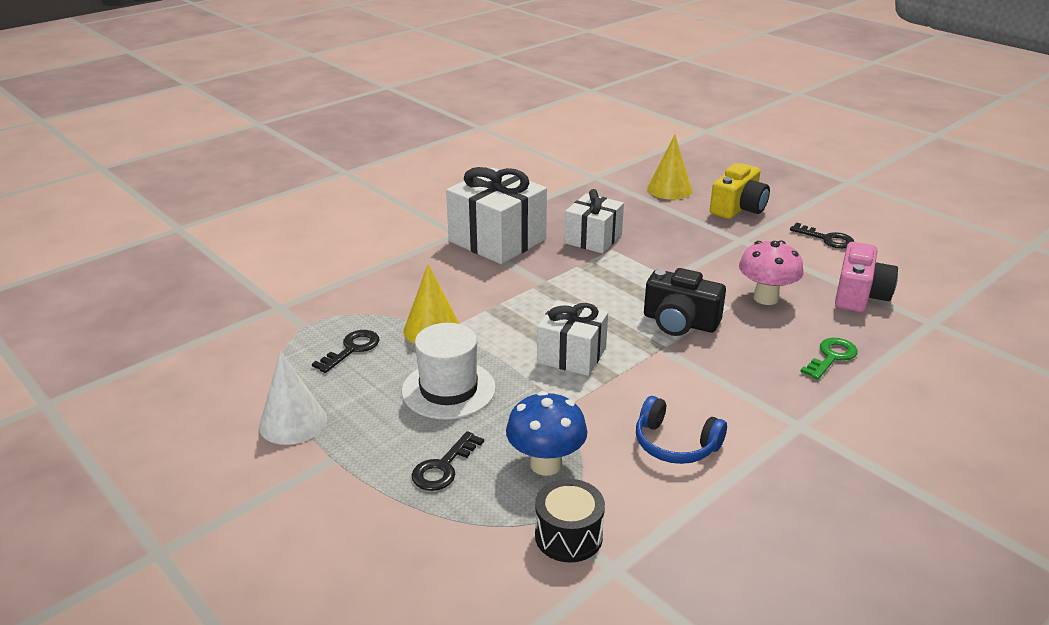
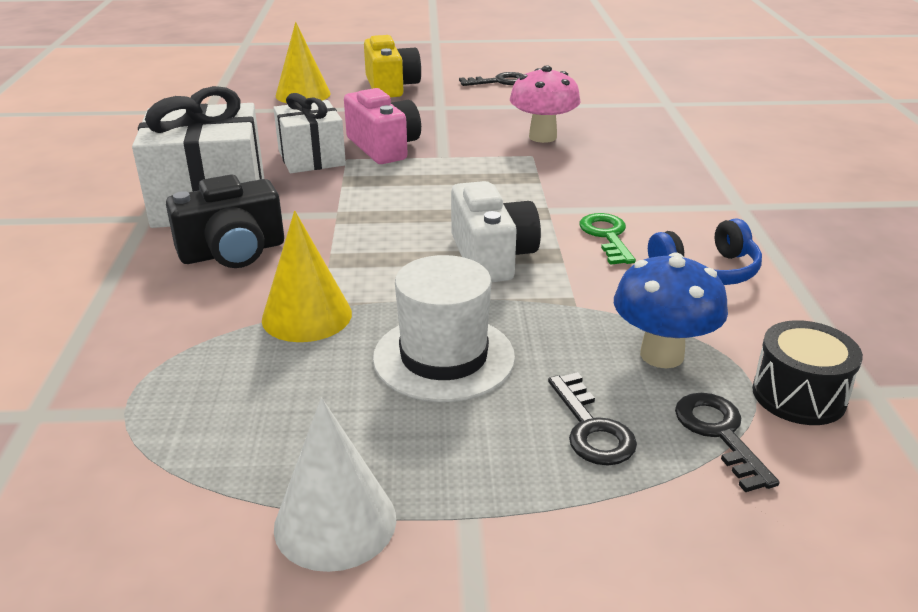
camera: 50 degrees left, 0 degrees up
(351, 349) = (247, 394): black key -> black key (719, 434)
(571, 355) = (491, 256): white gift -> white camera
(680, 322) = (520, 184): black camera -> black camera (233, 252)
(831, 357) = (663, 153): green key -> green key (607, 236)
(859, 295) = (595, 107): pink camera -> pink camera (384, 147)

